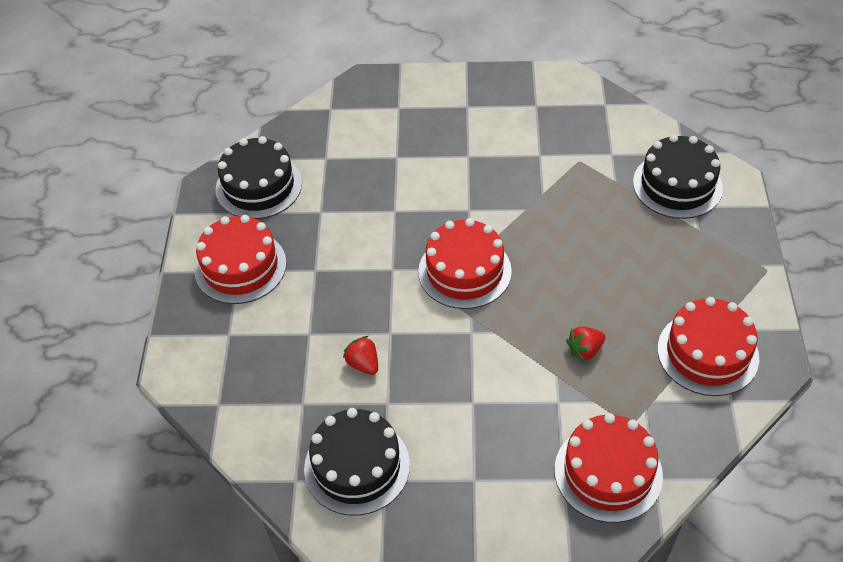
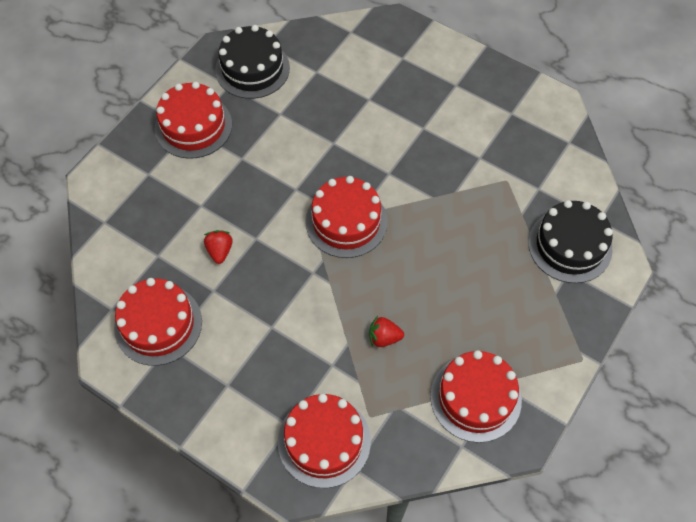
camera: 30 degrees right, 10 degrees up
(357, 466) = (158, 324): black cake -> red cake

